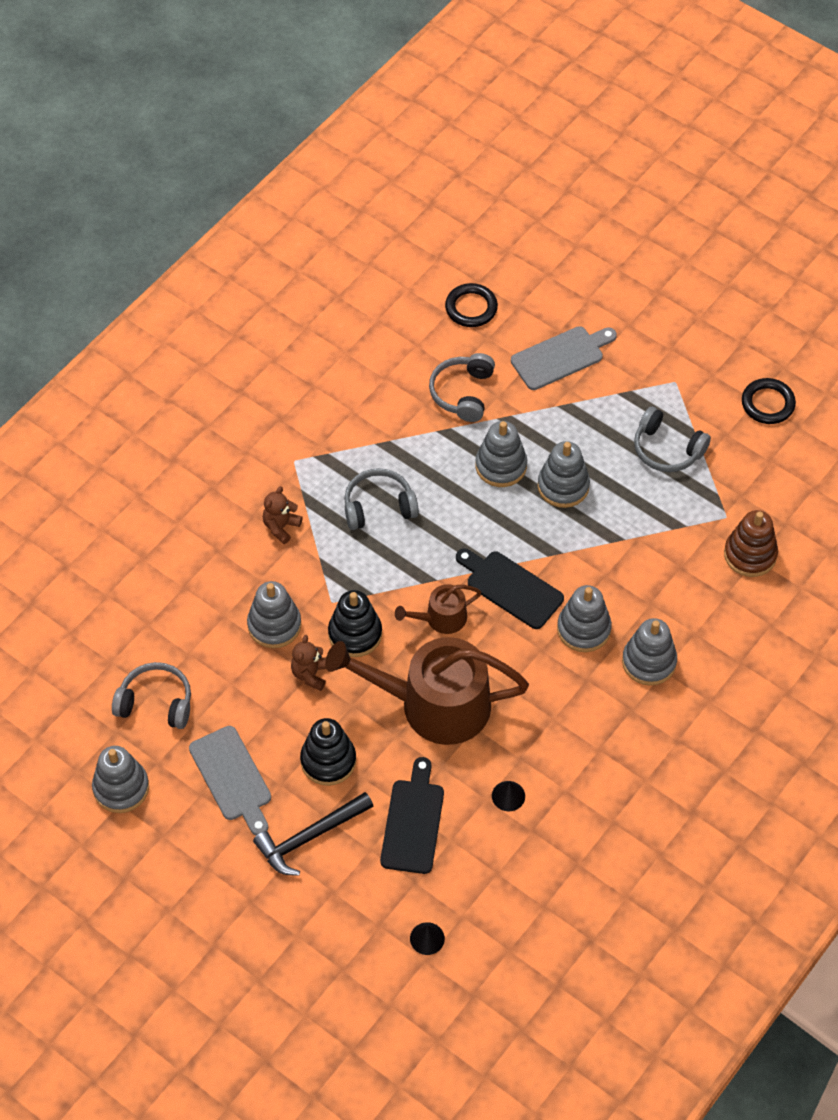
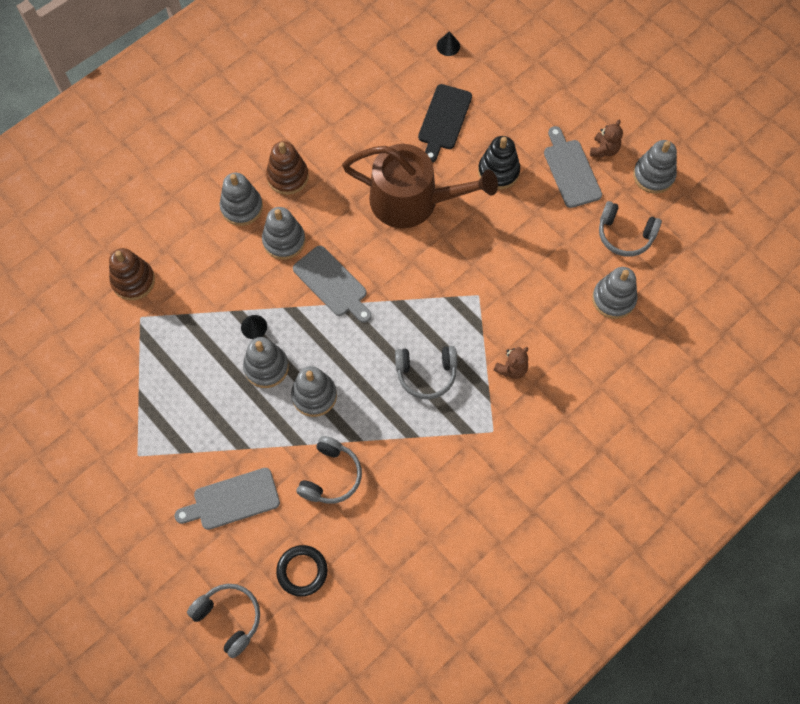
camera: 170 degrees left, 10 degrees up
(274, 625) = (527, 283): grey stacking toy -> grey stacking toy (613, 299)
(310, 674) = (503, 238): brown teddy bear -> brown teddy bear (604, 150)
(310, 837) = (519, 121): black hammer -> none
(355, 634) = (463, 265): black stacking toy -> none
(441, 618) = (393, 267): brown watering can -> none
(508, 796) = (372, 127): black cone -> black cone (254, 327)
(511, 588) = (332, 283): black cutting board -> grey cutting board
(602, 710) = (287, 177): none -> brown stacking toy
(667, 449) = (167, 388): grey headphones -> grey headphones (229, 618)
(768, 404) = (65, 418): black ring -> none

